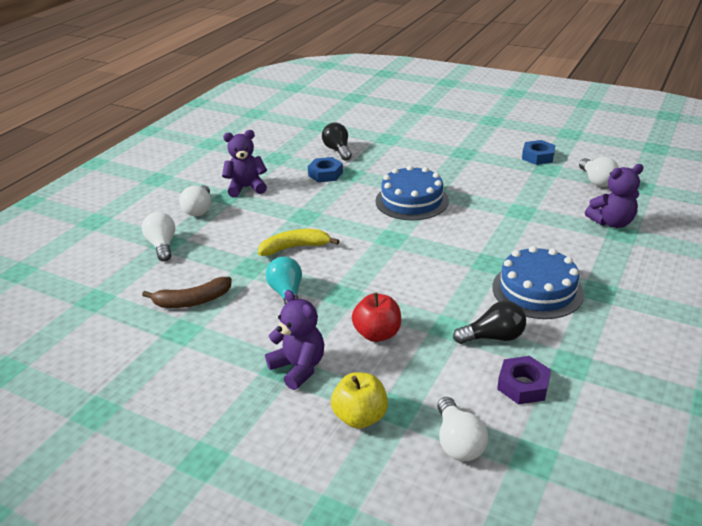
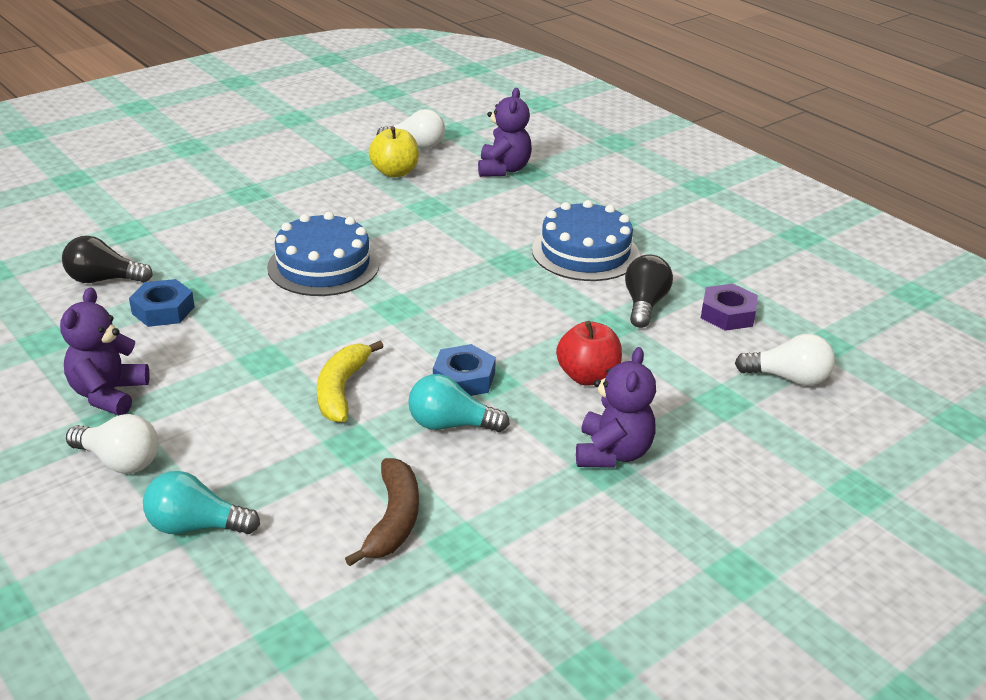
camera: 70 degrees left, 0 degrees up
(162, 245) = (196, 526): white light bulb -> turquoise light bulb
(299, 367) = (612, 453): purple teddy bear -> purple teddy bear turned 120 degrees clockwise
(360, 417) = (723, 429): yellow apple -> yellow apple (395, 172)
(538, 157) = (322, 154): blue nut -> blue nut (464, 378)

